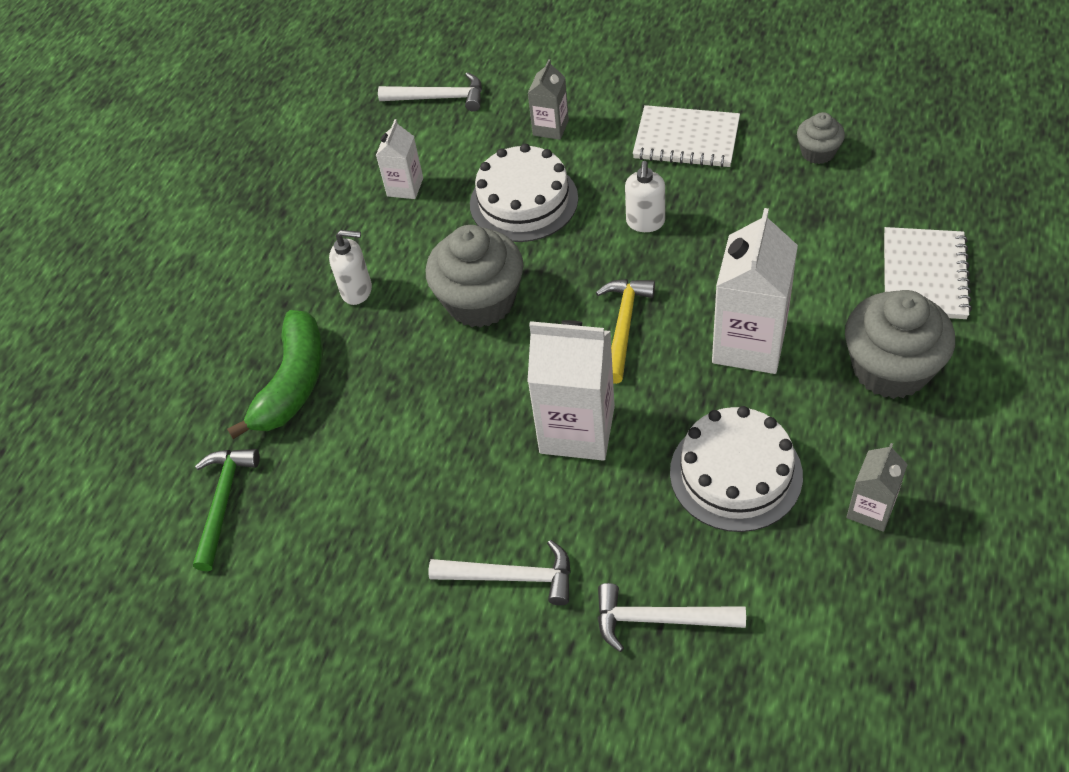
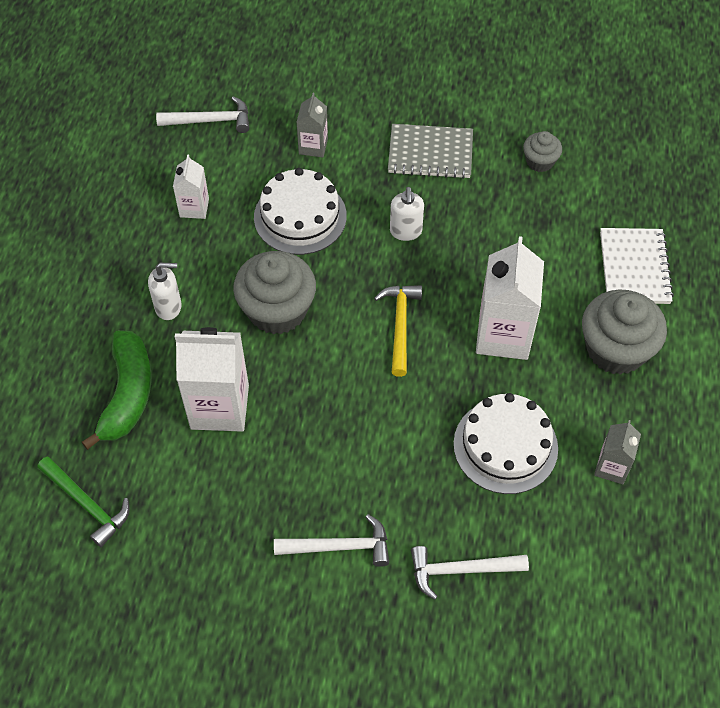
camera: 15 degrees left, 5 degrees up
(223, 502) = (87, 504): green hammer -> green hammer turned 135 degrees clockwise
(577, 429) = (374, 418): white carton -> white carton (219, 407)
(686, 139) = (430, 153): white notebook -> grey notebook

